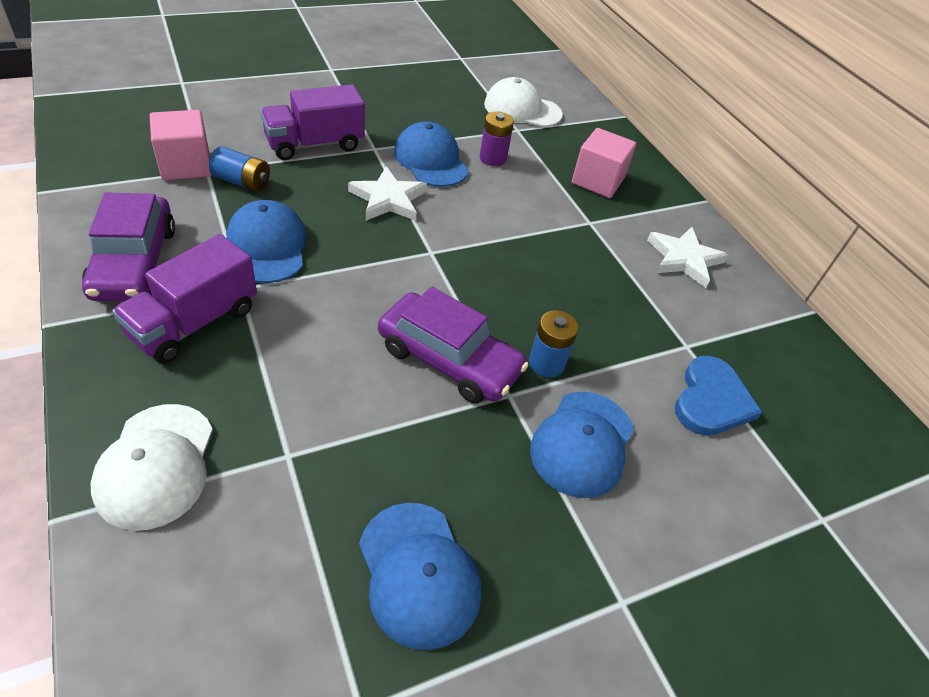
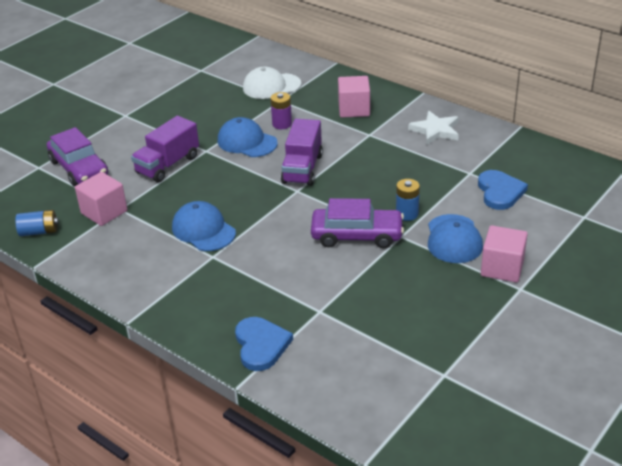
camera: 20 degrees left, 10 degrees down
(134, 262) = (139, 272): purple car -> purple car (79, 168)
(156, 465) = (261, 345): white cap -> blue heart
(194, 322) = (207, 282): purple truck -> purple truck (302, 169)
(242, 182) = (149, 205): blue battery -> blue battery (39, 231)
(388, 199) = (244, 174): white star -> none
(419, 573) = (424, 322): blue cap -> none
(620, 541) = (502, 268): none -> pink cube

